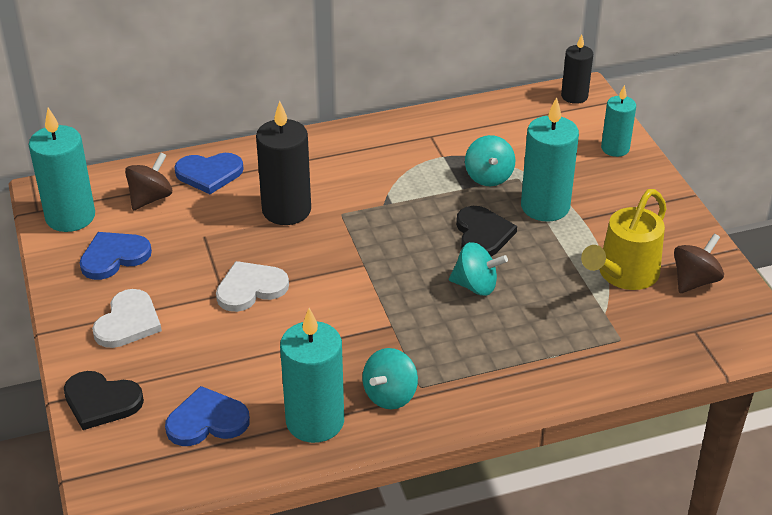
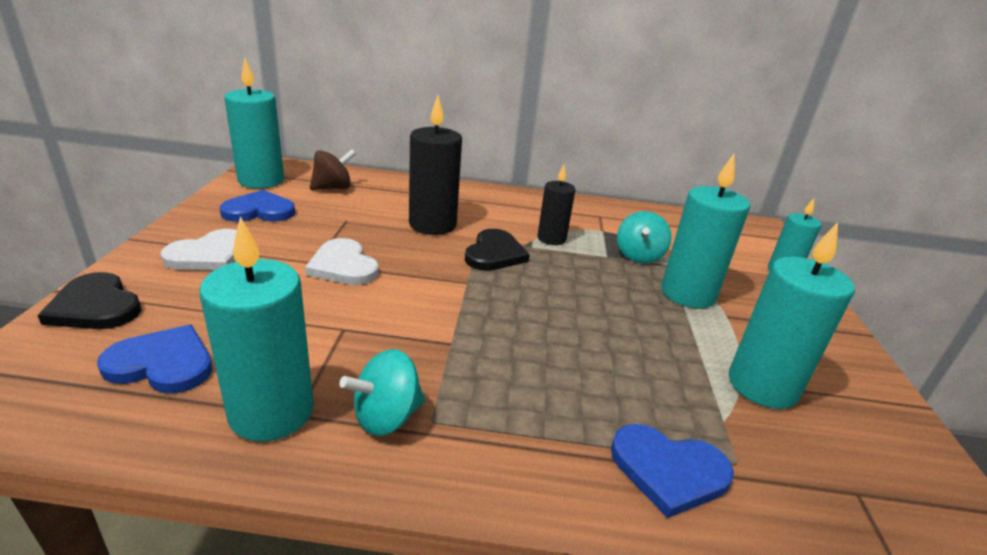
camera: 20 degrees right, 10 degrees down
(209, 174) = (394, 187): blue heart -> blue heart (668, 470)
(250, 288) = (343, 266): white heart -> white heart turned 120 degrees counterclockwise
(476, 286) = (572, 337): turquoise spinning top -> none
(482, 234) = (607, 296): black heart -> black heart (494, 253)
(574, 96) = (750, 227): black candle -> black candle (551, 238)
(623, 275) = (762, 386): yellow watering can -> turquoise candle
(694, 281) = (864, 425): brown spinning top -> none

